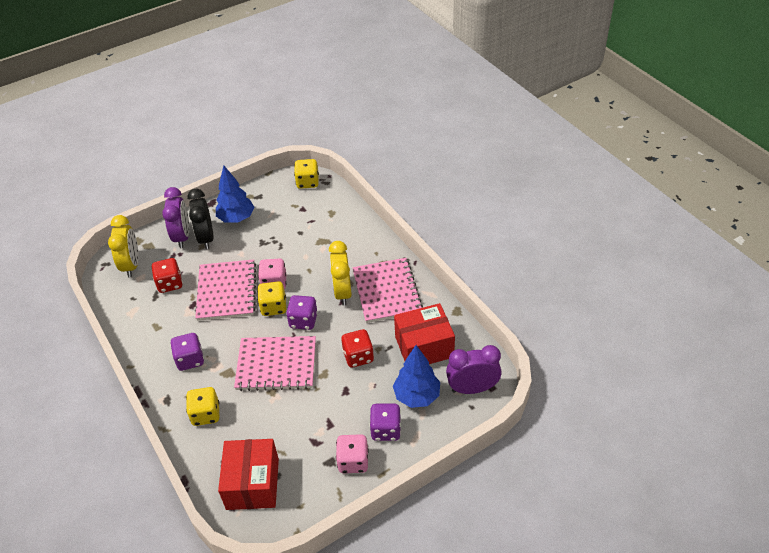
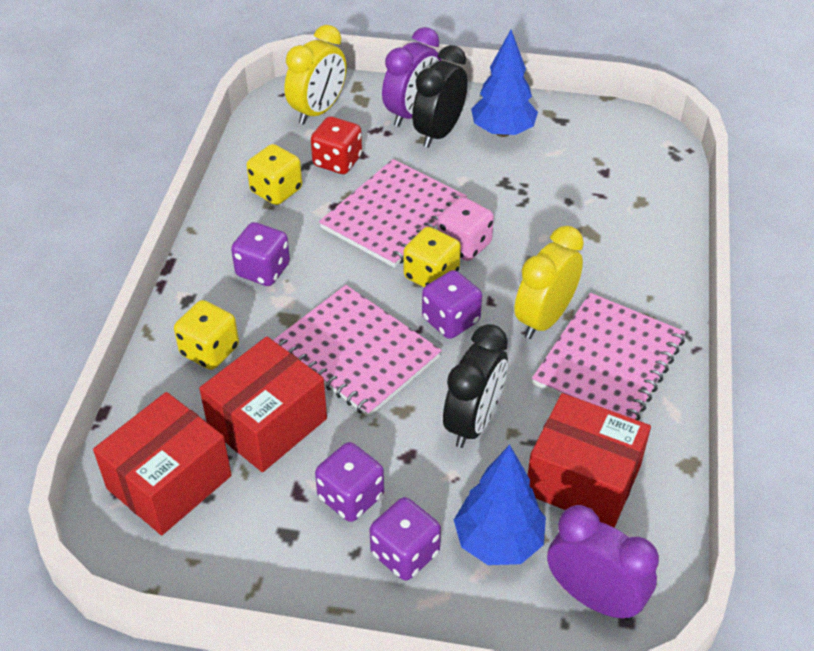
camera: 40 degrees right, 0 degrees up
(270, 424) = (267, 423): none -> red box
(307, 182) = (649, 141): yellow dice -> yellow dice (276, 191)
(340, 426) = (350, 497): none -> purple dice
(353, 461) = (317, 559): pink dice -> none
(358, 356) = (473, 422): red dice -> black clock

